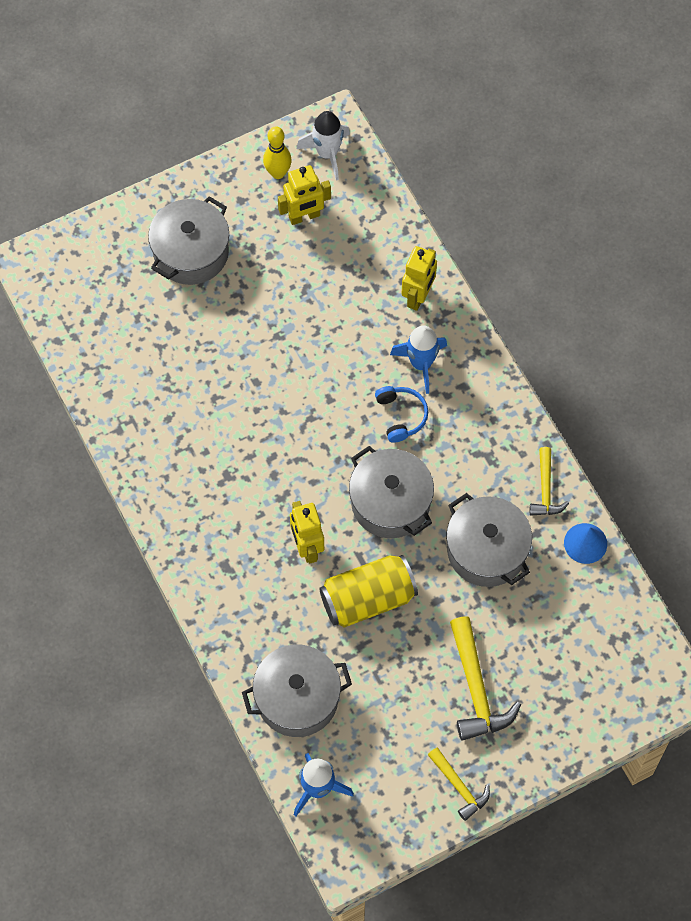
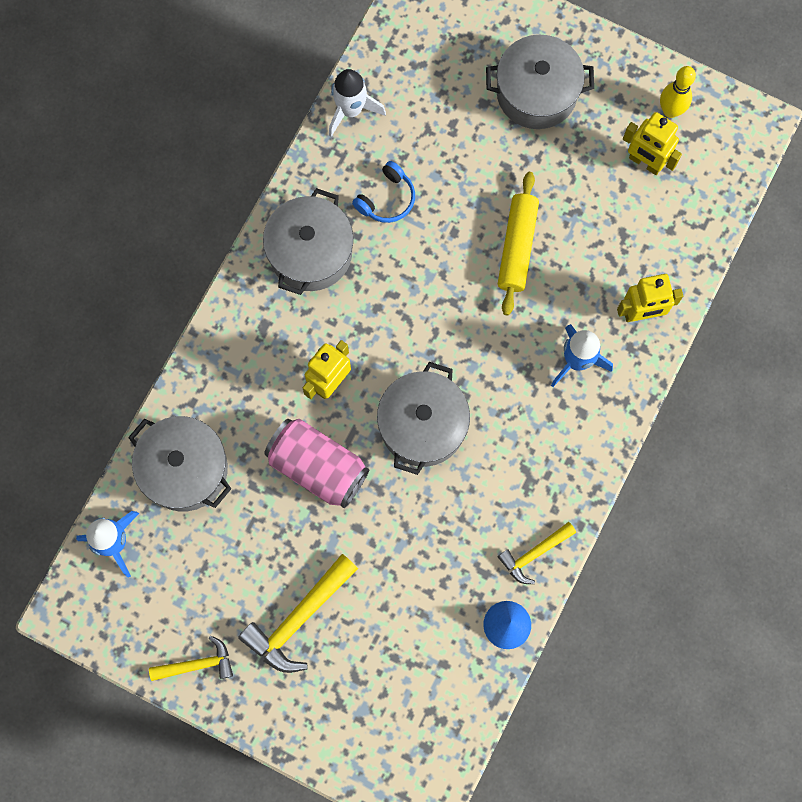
camera: 55 degrees right, 10 degrees up
(301, 346) = (517, 247): none -> yellow rolling pin
(327, 153) = (723, 139): white rocket -> white rocket (351, 110)
(368, 599) = (317, 467): yellow can -> pink can
(401, 416) = (512, 378): blue headphones -> blue headphones (387, 199)
(459, 787) = (197, 664): yellow hammer -> yellow hammer turned 120 degrees counterclockwise
(486, 550) = (437, 540): grey pot -> grey pot (310, 252)

